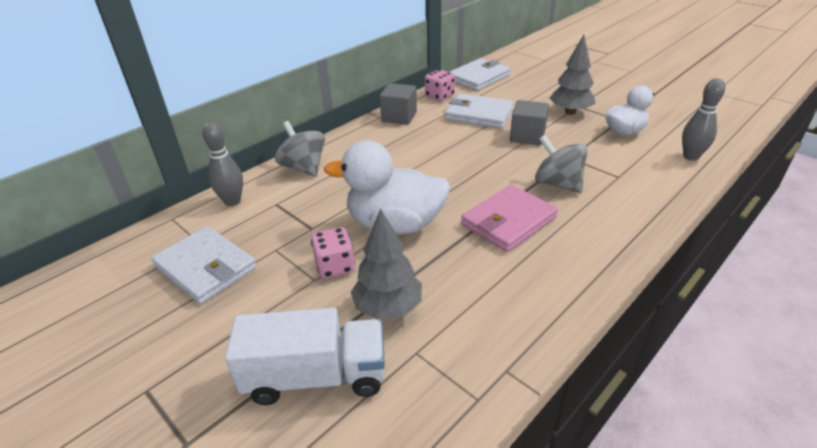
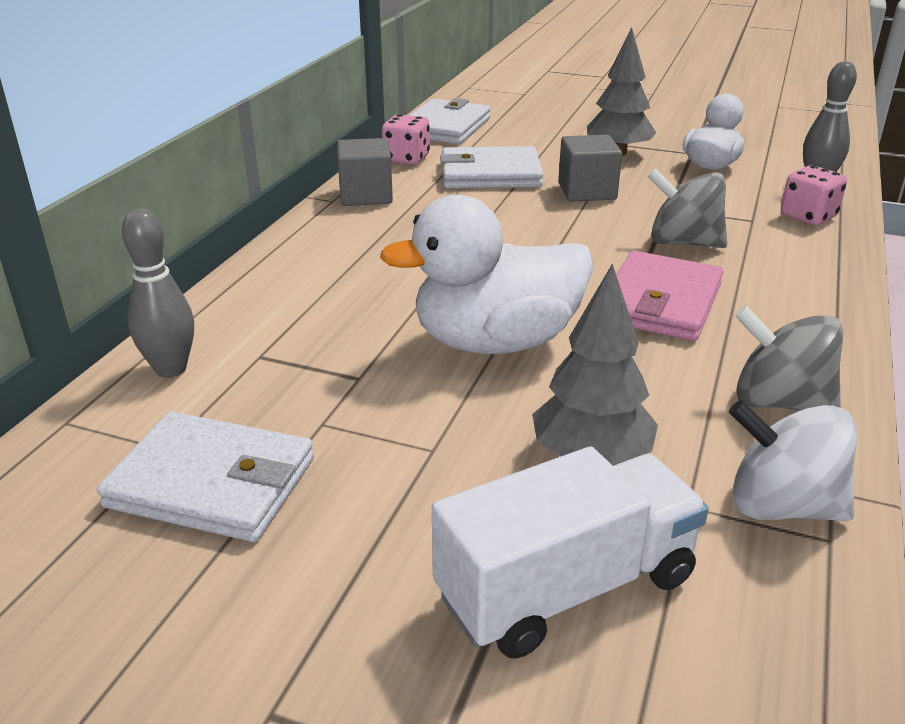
camera: 25 degrees left, 5 degrees down
(304, 168) = (263, 293): grey spinning top -> grey spinning top (779, 402)
(335, 266) = (451, 422): pink dice -> pink dice (808, 216)
(467, 370) = (781, 506): none -> white spinning top

